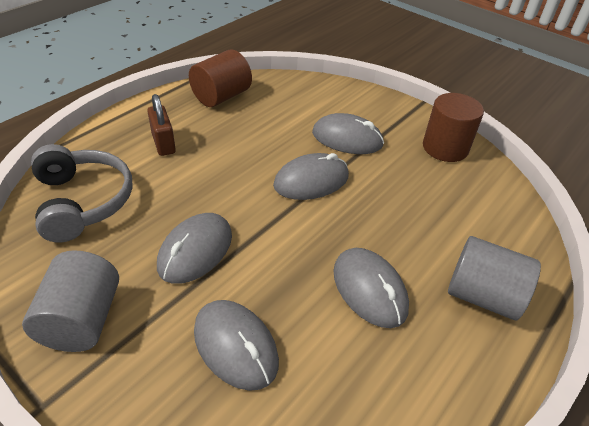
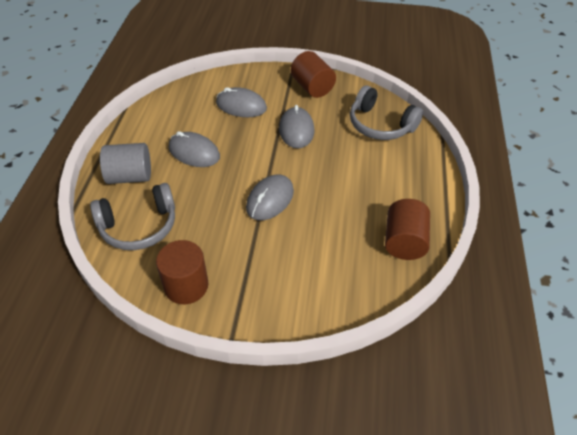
camera: 150 degrees right, 5 degrees up
(82, 320) = (312, 87): grey cylinder -> brown cylinder
(163, 143) = (389, 178): brown padlock -> none
(347, 138) = (271, 251): grey mouse -> none
(482, 220) = (139, 226): none -> grey headphones

